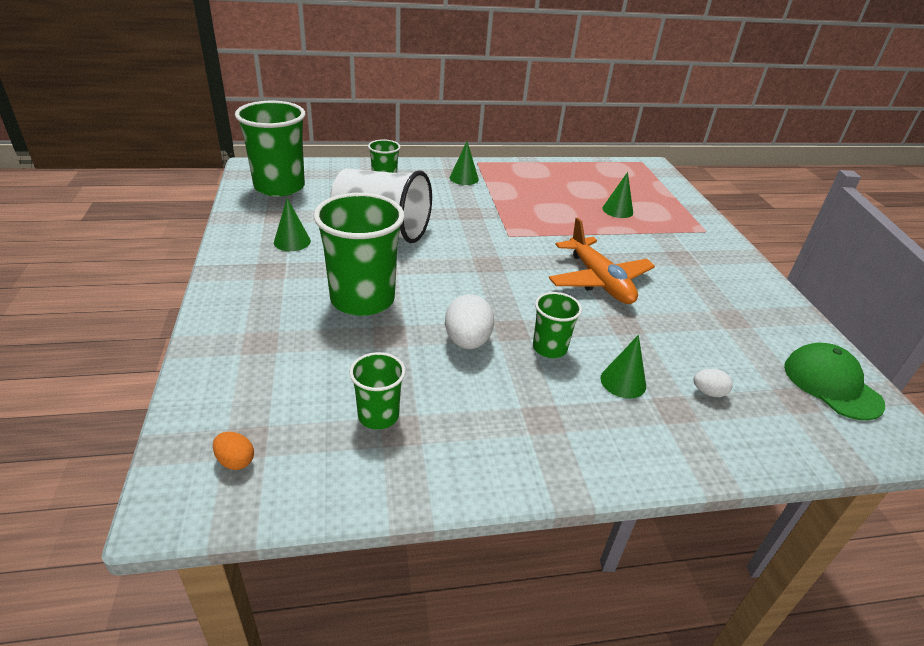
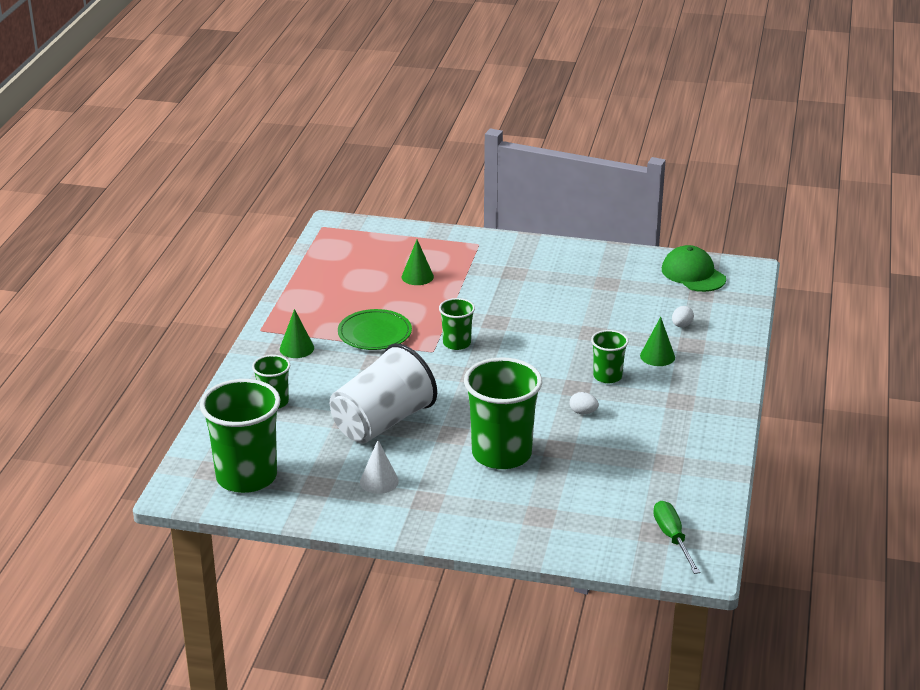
camera: 65 degrees left, 5 degrees down
(235, 461) = (672, 538): orange egg -> green screwdriver
(292, 241) = (379, 481): green cone -> white cone
(378, 416) = (651, 470): green cup -> green cup (457, 343)
(467, 341) = (583, 412): white egg -> white egg, size x0.54
(512, 205) = (374, 333): none -> green plate
(599, 281) = (530, 326): orange plane -> none
(831, 384) = (693, 274): green cap -> green cap turned 60 degrees clockwise

